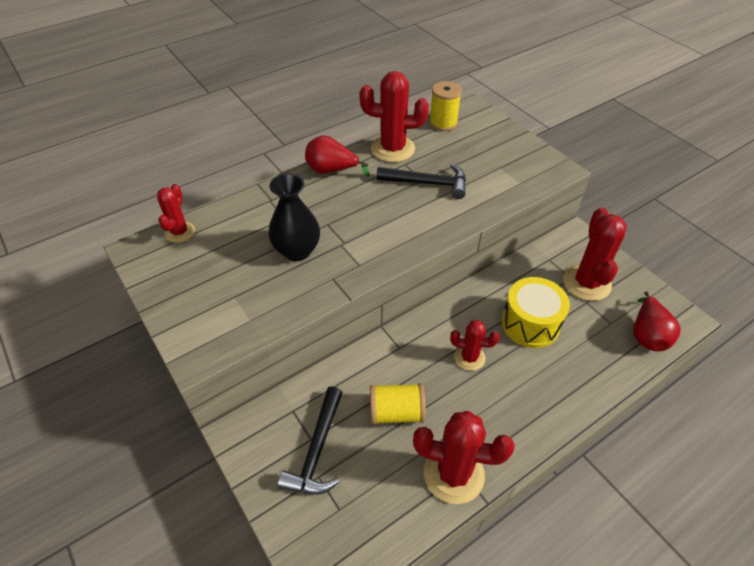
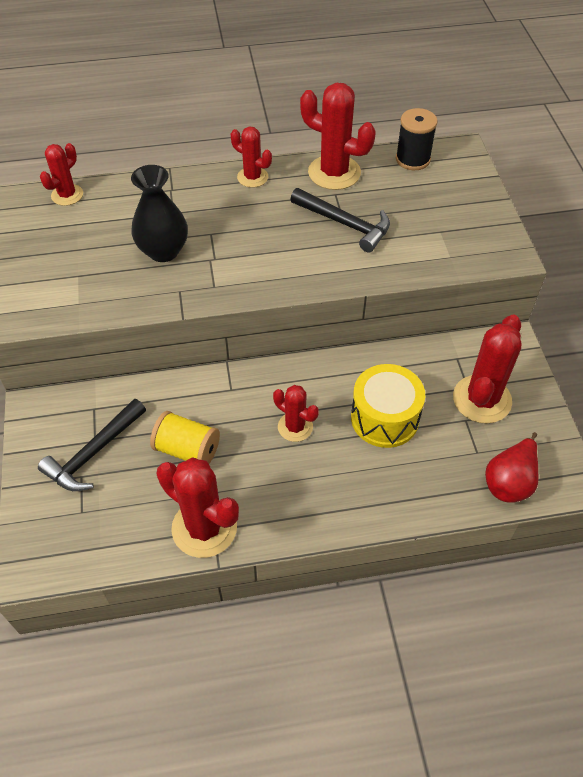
camera: 25 degrees right, 5 degrees up
(331, 171) = (252, 177): red pear -> red cactus
(443, 123) = (412, 159): yellow spool -> black spool

